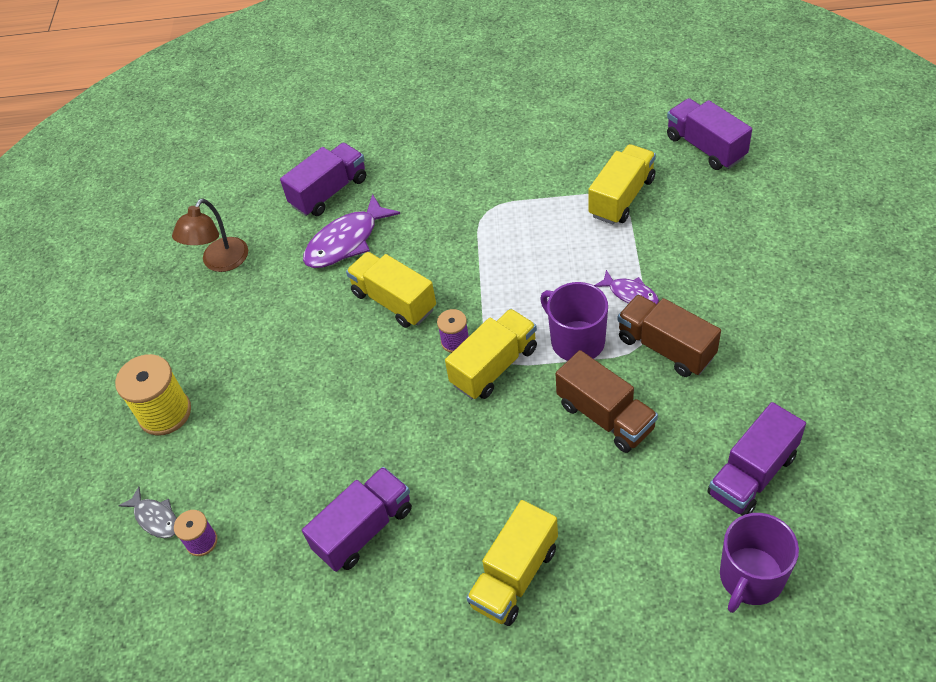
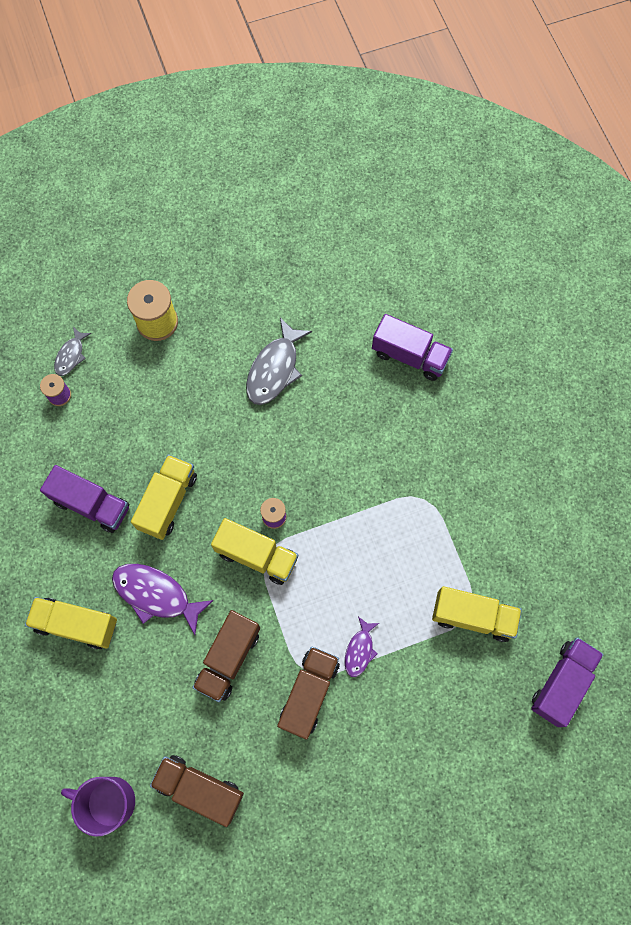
camera: 65 degrees right, 20 degrees up
(220, 262) = (309, 299): brown lamp -> none
(284, 308) = (275, 369): none -> grey fish
(346, 241) = (357, 391): purple fish -> purple fish (156, 595)
(394, 301) = (303, 453): yellow truck -> yellow truck (168, 501)
(576, 341) = (298, 616): purple mug -> none
(752, 474) = (199, 788): purple truck -> brown truck

